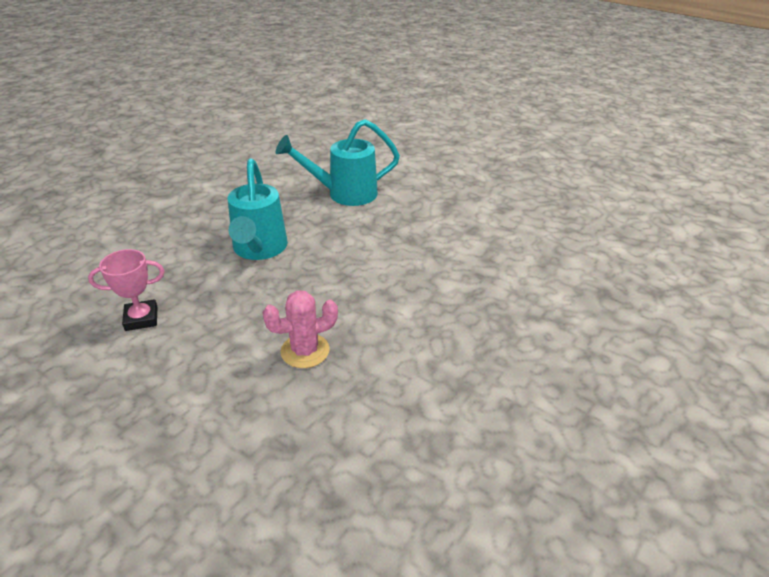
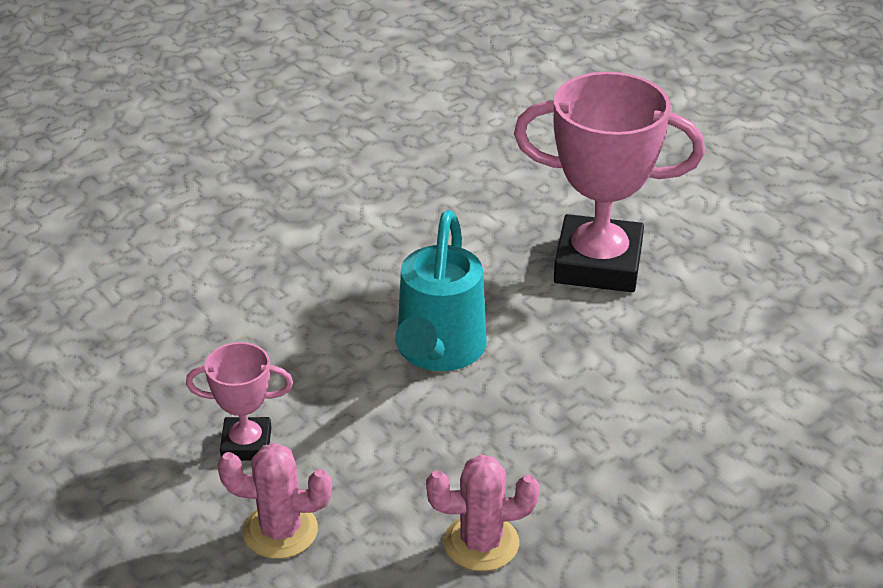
camera: 15 degrees right, 0 degrees up
(169, 367) = (280, 531): none -> pink cactus
(343, 194) = (598, 263): turquoise watering can -> pink trophy

